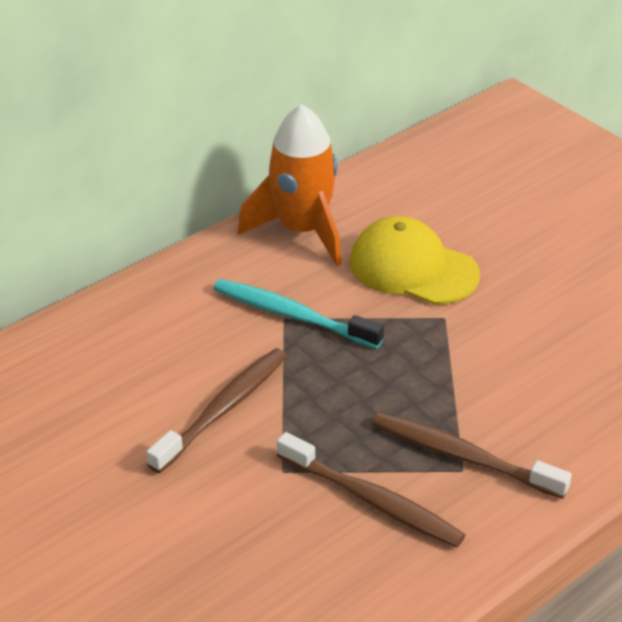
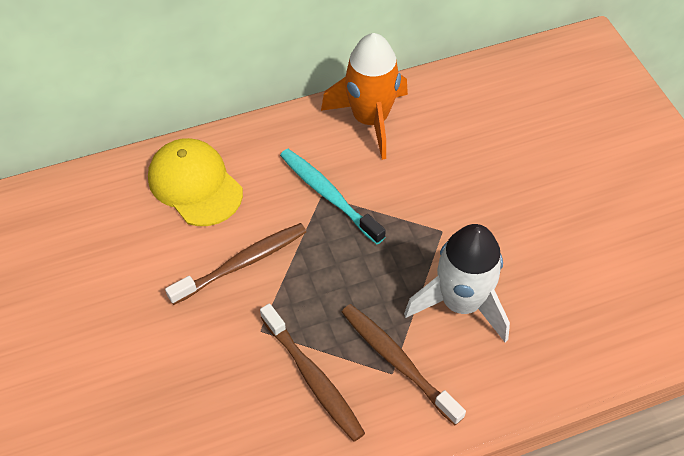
camera: 20 degrees right, 15 degrees up
(413, 268) = (439, 178): yellow cap -> yellow cap (195, 184)
(504, 381) = (461, 303): none -> white rocket

